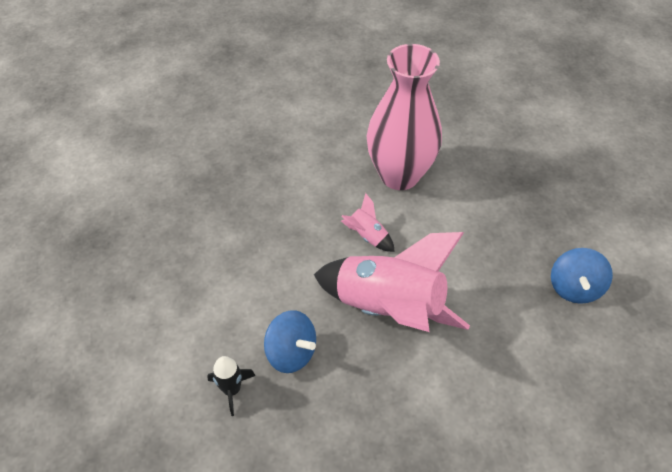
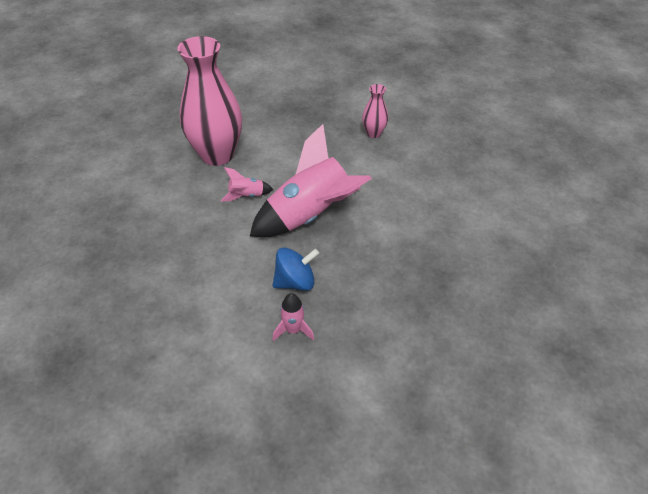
camera: 55 degrees left, 5 degrees down
(232, 389) = (293, 330): black rocket -> pink rocket
(574, 287) = (373, 133): blue spinning top -> pink vase

